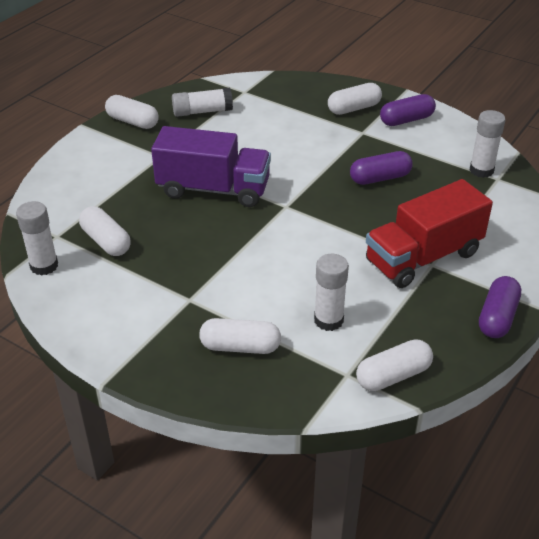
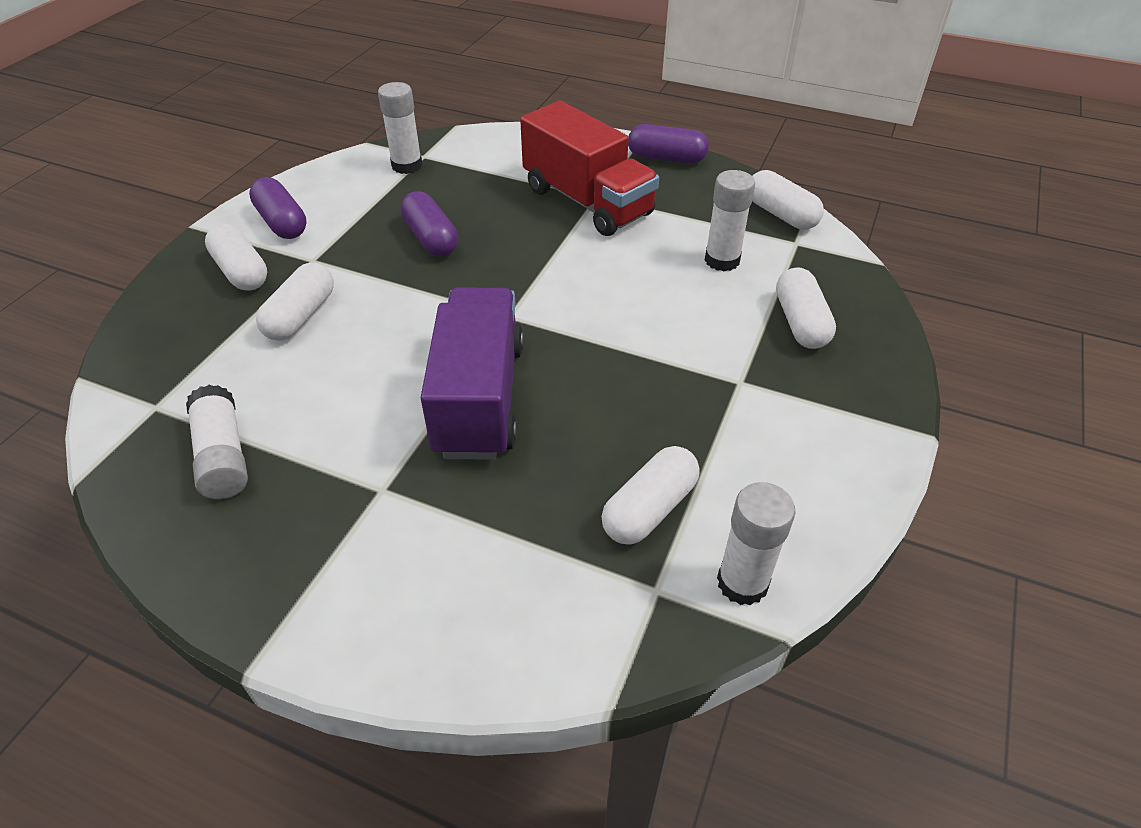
camera: 100 degrees left, 5 degrees up
(132, 122) = (249, 566): white capsule -> white capsule (301, 316)

